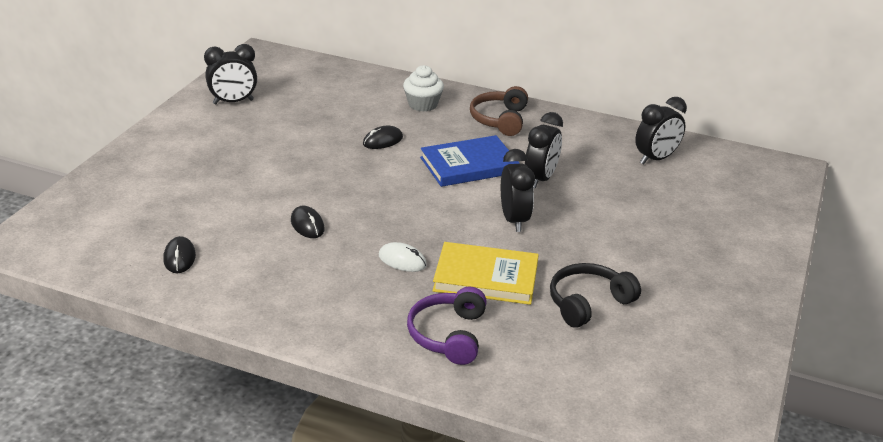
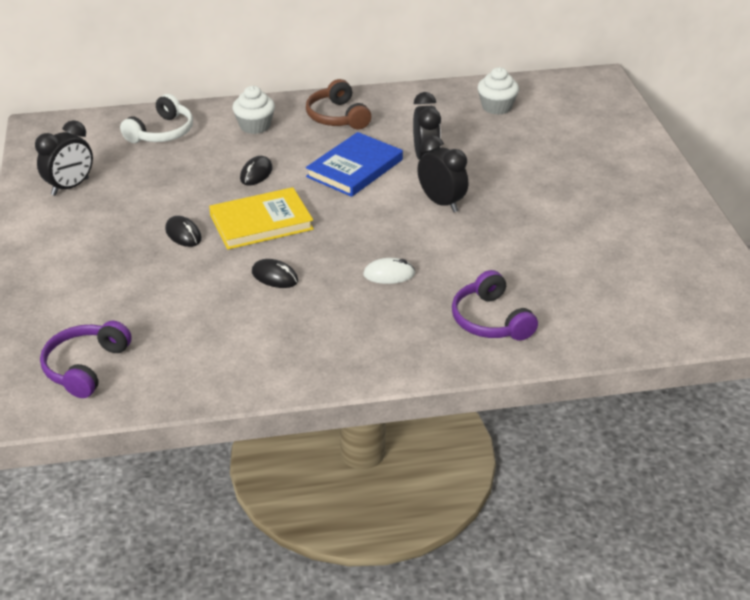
camera: 30 degrees left, 5 degrees up
(96, 234) = (85, 367): none -> purple headphones
(179, 258) = (192, 354): black mouse -> black mouse (183, 234)
(344, 85) = (162, 132): none -> white headphones
(486, 277) = (469, 260): yellow book -> yellow book (261, 222)
(588, 303) = (565, 248): black headphones -> none
(656, 159) = (496, 107): black clock -> white cupcake

